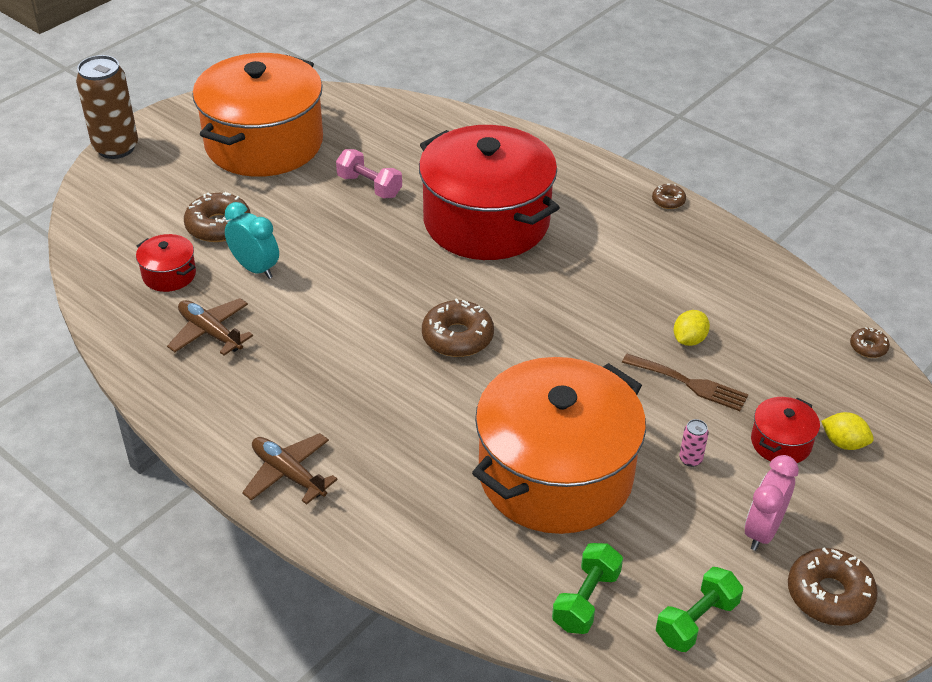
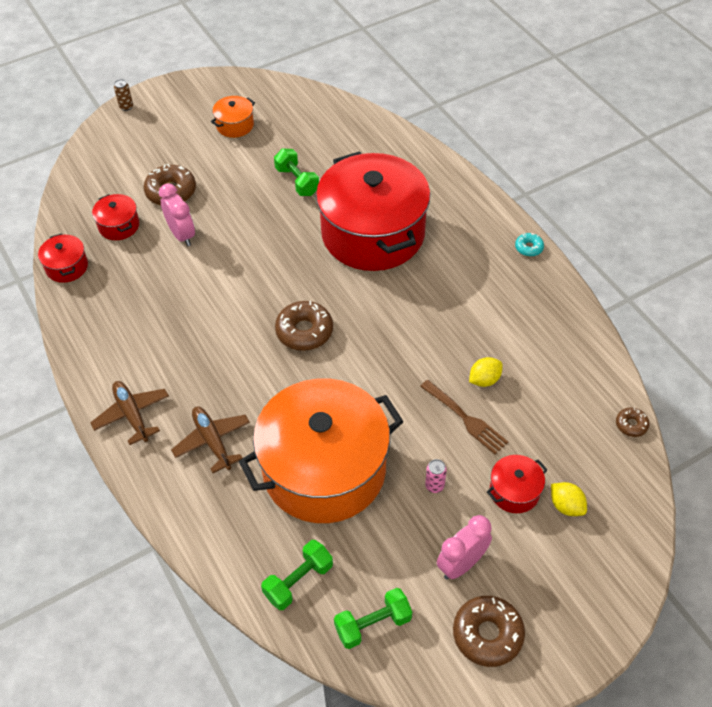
camera: 20 degrees right, 10 degrees up
(116, 148) = (126, 107): brown can -> brown can, size x0.40
(122, 332) = (67, 267): none -> red pot
(210, 332) = (127, 282): brown plane -> brown plane (212, 441)
(255, 268) = (182, 235): turquoise clock -> pink clock
(264, 143) = (235, 125): orange pot -> orange pot, size x0.40
(369, 186) = (297, 181): pink dumbbell -> green dumbbell
(668, 201) = (529, 248): brown donut -> turquoise donut

